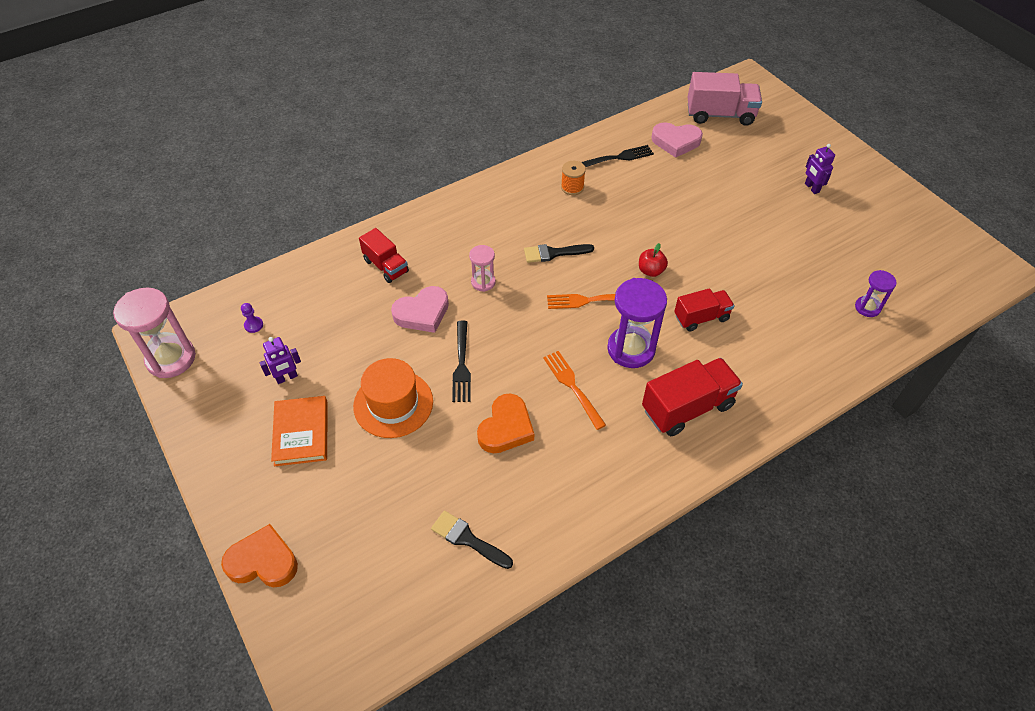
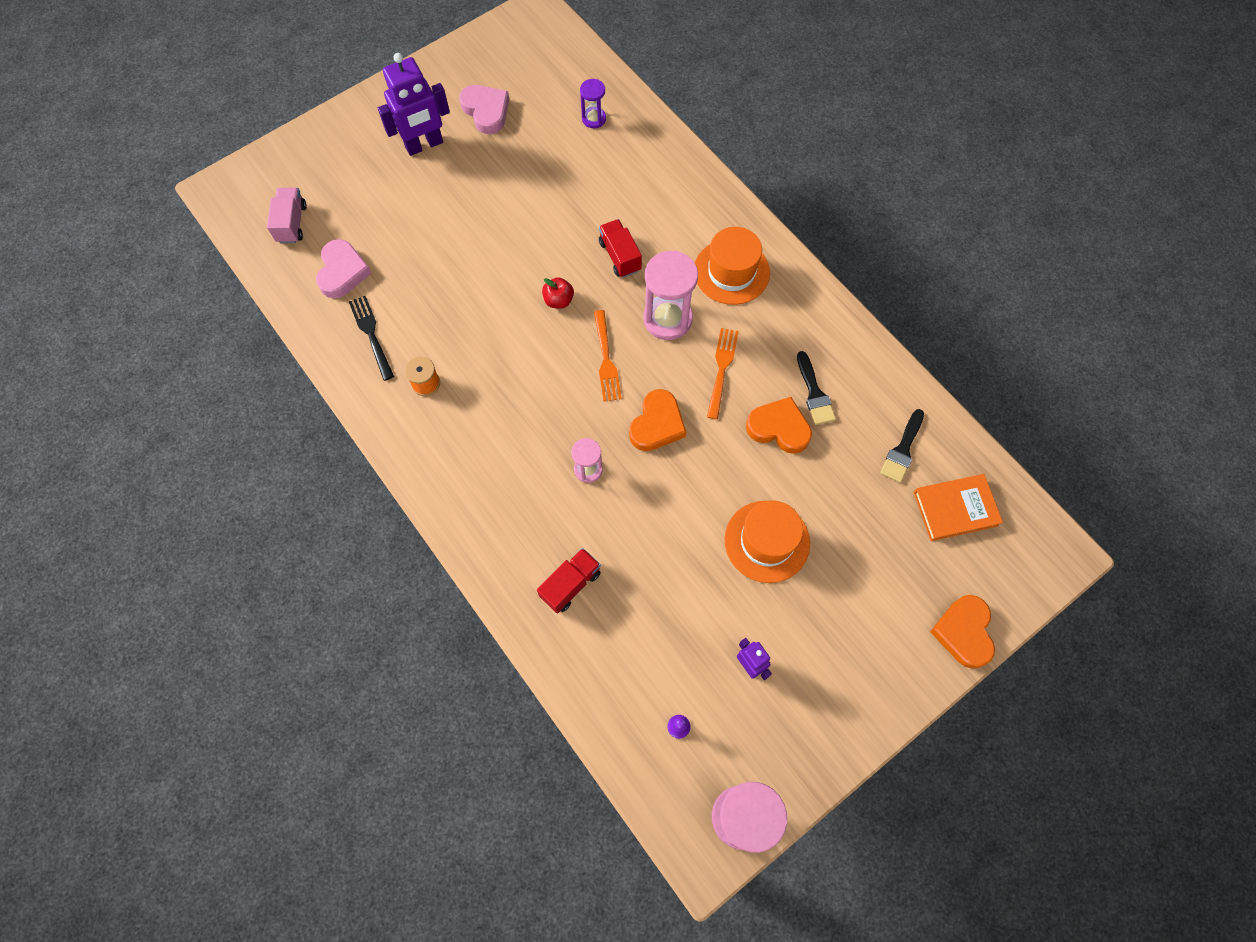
camera: 95 degrees left, 15 degrees up
(301, 433) = (817, 630): orange book -> orange book (955, 509)
(422, 313) = (640, 530): pink heart -> pink heart (486, 111)
(461, 364) = (706, 479): black fork -> none
(520, 332) = (657, 424): none -> orange heart
(554, 253) = (538, 398): black brush -> black brush (814, 393)
(573, 387) = (721, 370): orange fork -> orange fork turned 135 degrees clockwise
(631, 349) = (667, 319): purple hourglass -> pink hourglass
(687, 407) = (731, 272): red truck -> orange hat
(720, 115) = (292, 223): pink truck -> pink truck, size x0.64
(811, 188) = (424, 145): purple robot -> purple robot, size x1.91

